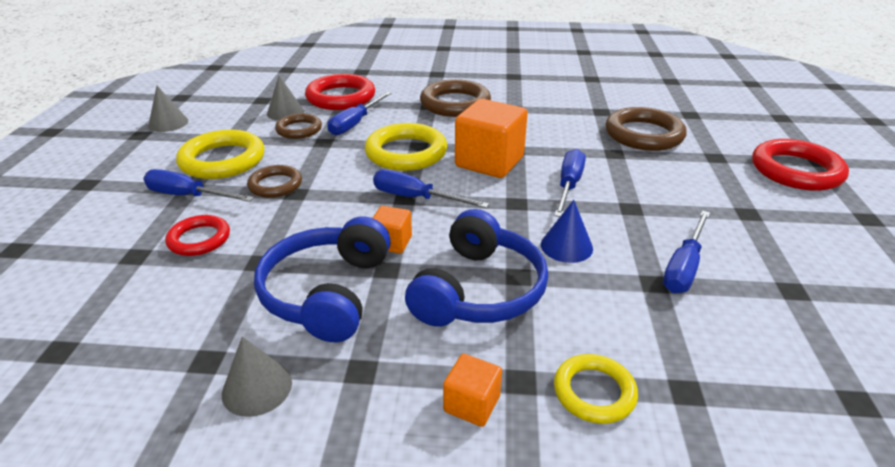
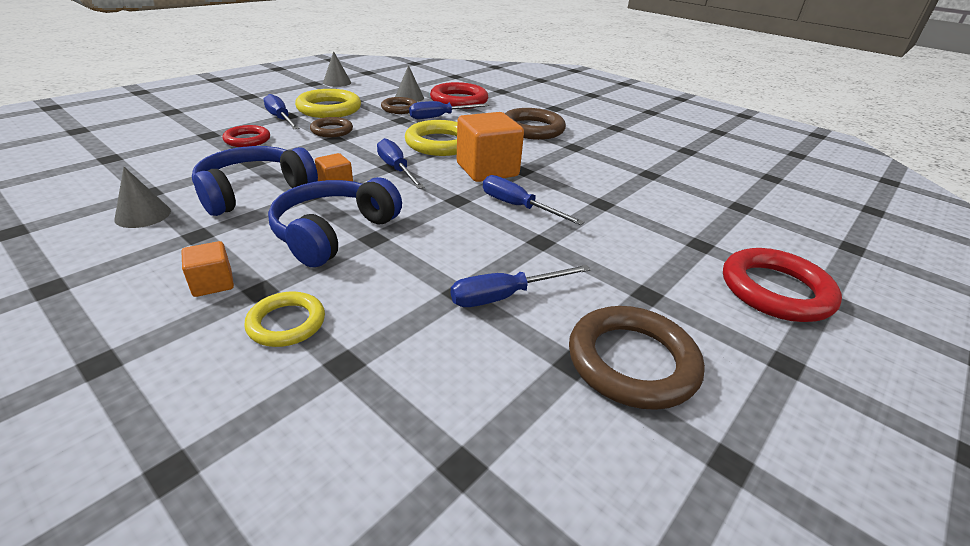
camera: 35 degrees right, 0 degrees up
(479, 290) = (333, 233): blue headphones -> blue headphones turned 150 degrees clockwise
(566, 246) = (440, 239): blue cone -> none
(568, 186) = (518, 207): blue screwdriver -> blue screwdriver turned 105 degrees counterclockwise
(643, 134) = (657, 202): brown ring -> brown ring (632, 362)

